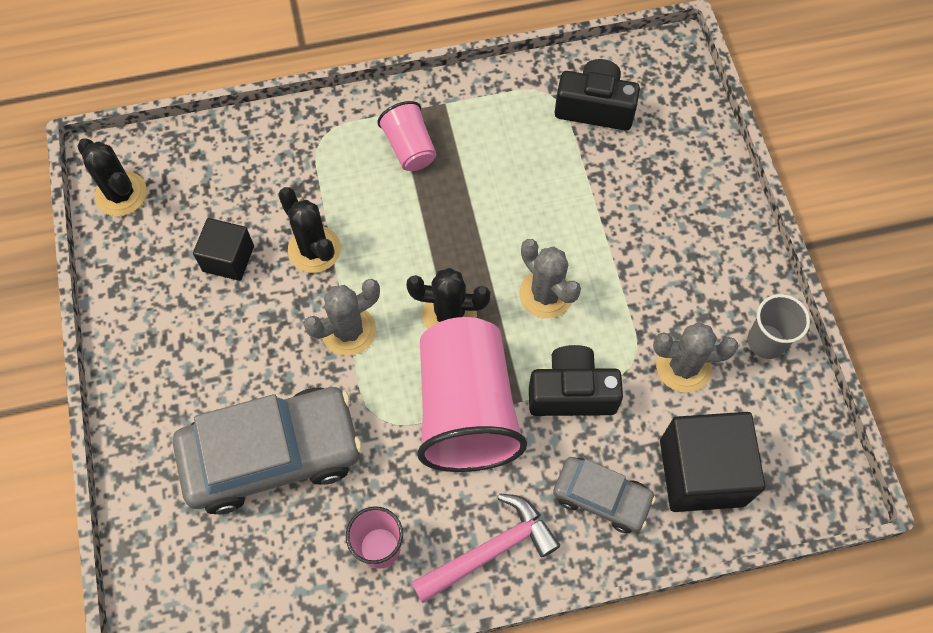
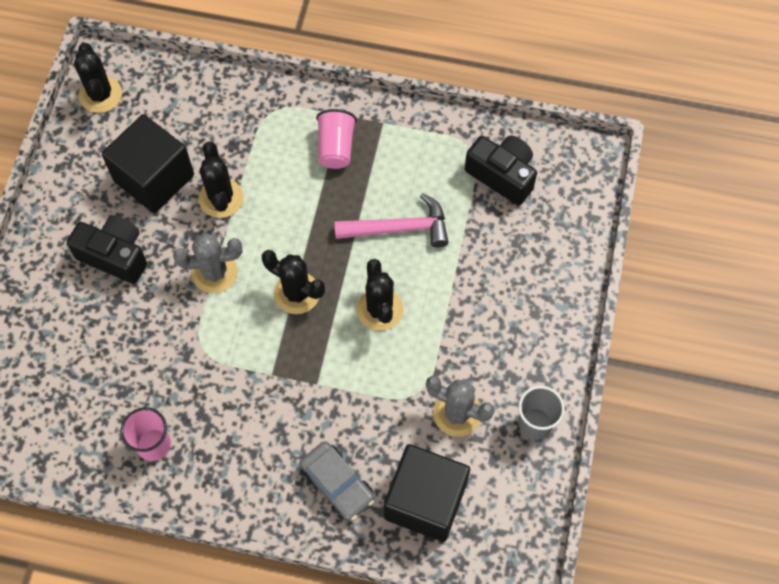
camera: 25 degrees right, 0 degrees up
(228, 258) = (154, 178): black cube -> black cube, size x1.69
(272, 454) = (111, 341): grey car -> none
(466, 409) = (271, 371): pink cup -> none
(491, 550) = (233, 484): pink hammer -> pink hammer (399, 228)
(546, 294) = (380, 309): grey cactus -> black cactus
(571, 392) = (358, 394): black camera -> black camera (115, 256)

